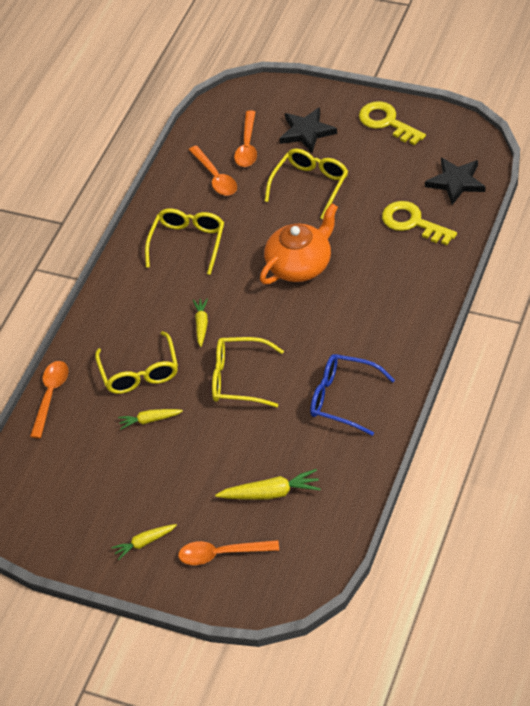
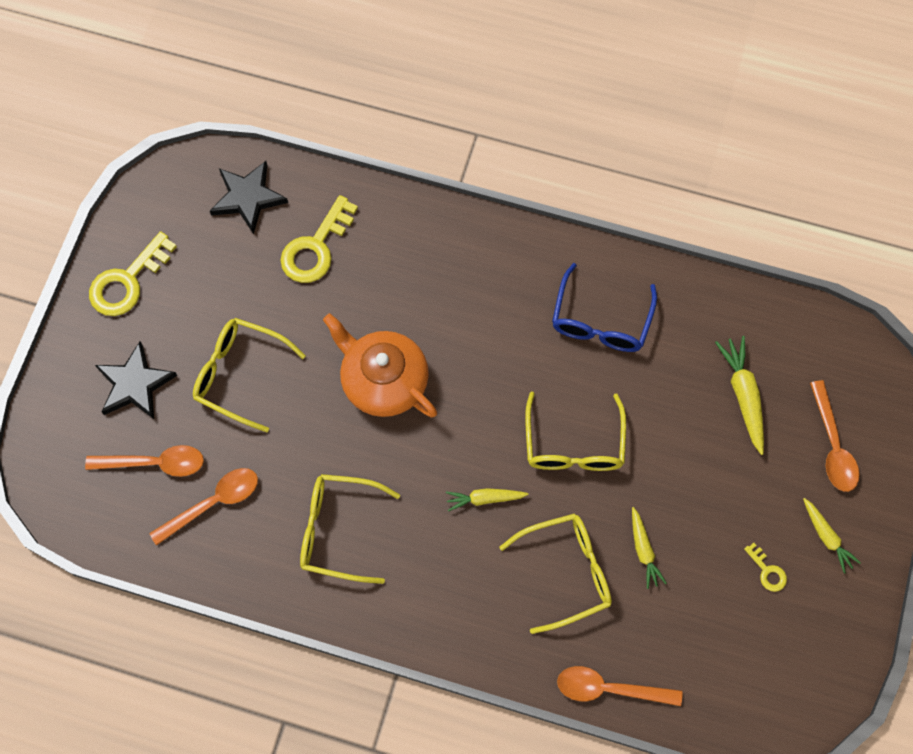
camera: 100 degrees left, 20 degrees up
(122, 500) = (767, 571): none -> yellow key

